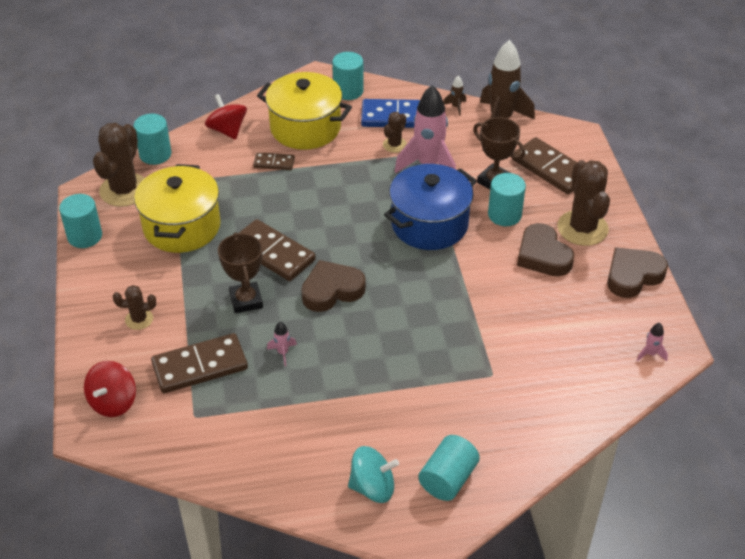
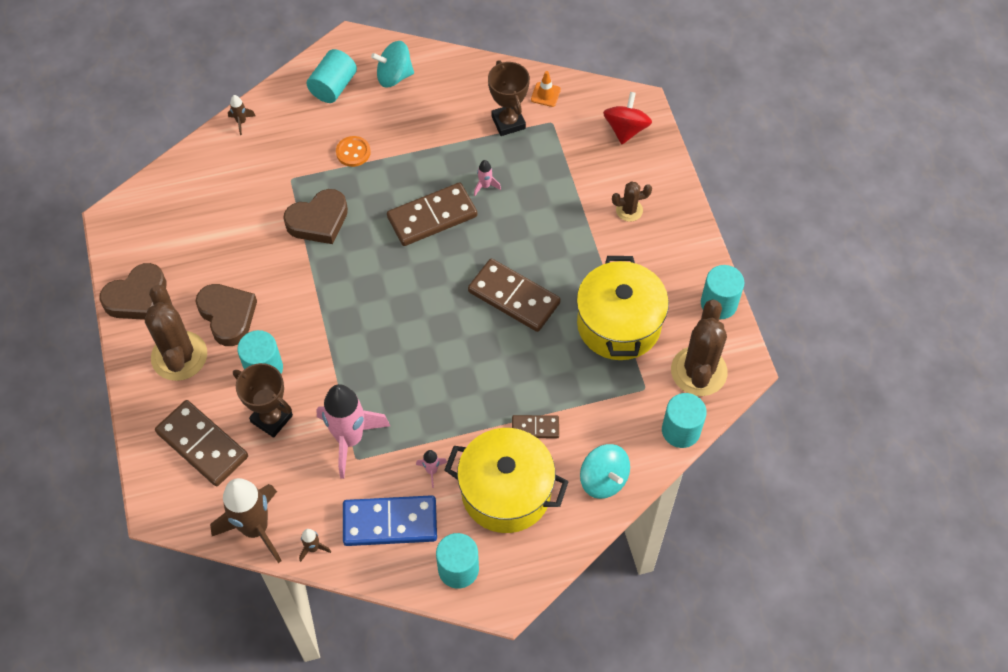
camera: 175 degrees right, 15 degrees up
(193, 450) = (545, 94): none -> orange traffic cone
(200, 366) = (558, 168): brown domino -> brown domino (432, 217)
(227, 130) = (603, 479): red spinning top -> turquoise spinning top
(246, 300) = (530, 238): brown trophy -> brown trophy (508, 122)
(332, 290) = (447, 256): brown heart -> brown heart (318, 221)
(394, 145) = (391, 470): brown cactus -> none
(424, 398) = (353, 152): none -> orange button
(429, 224) = (348, 348): blue pot -> none
(555, 442) = (241, 122): none -> brown rocket
(650, 354) = (140, 210): pink rocket -> pink rocket (432, 471)

